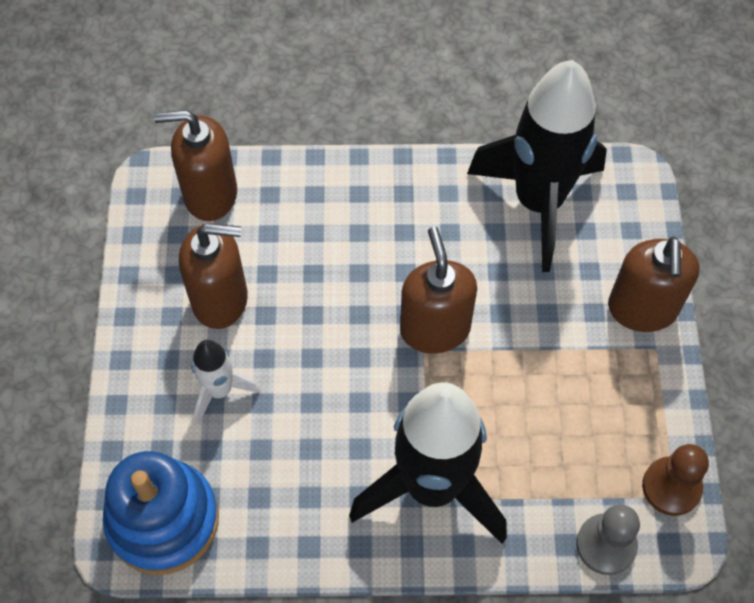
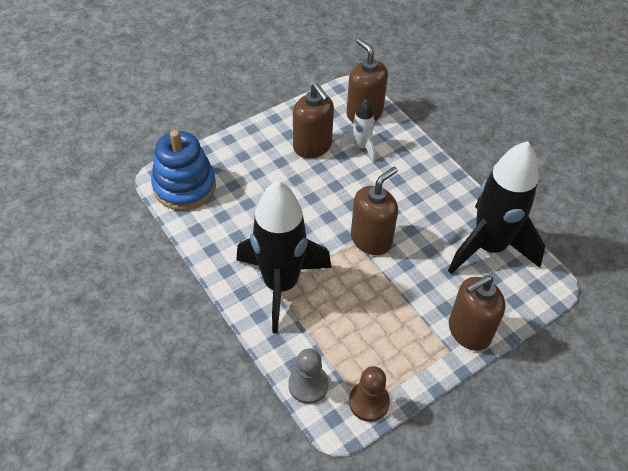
camera: 55 degrees right, 10 degrees down
(220, 390) = (265, 172): white rocket -> white rocket (361, 147)

